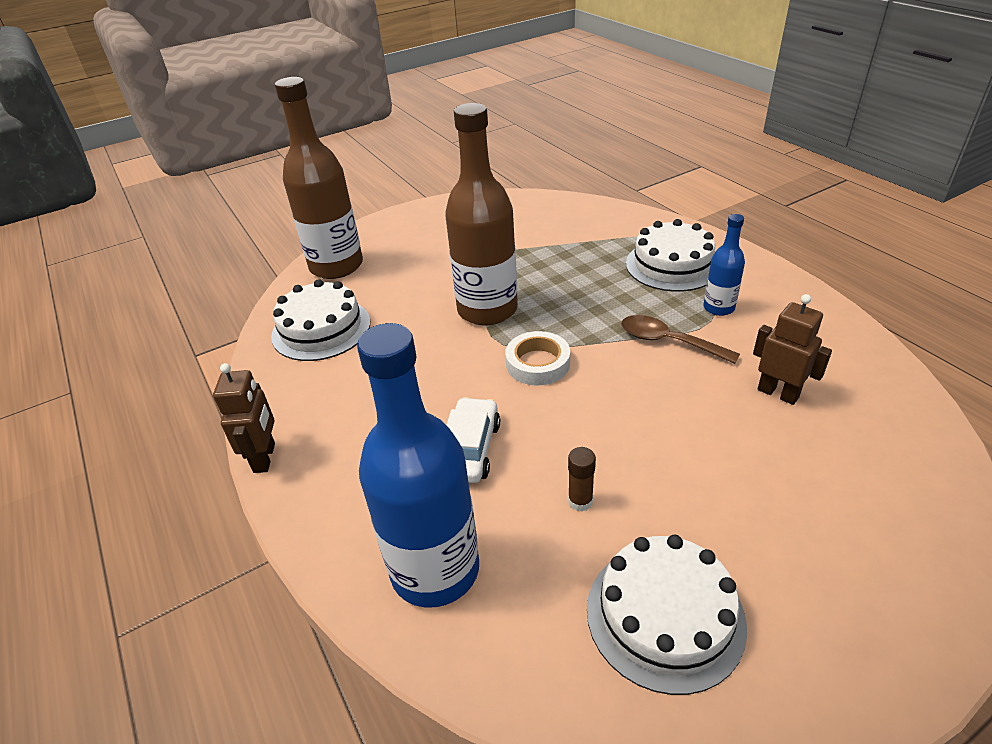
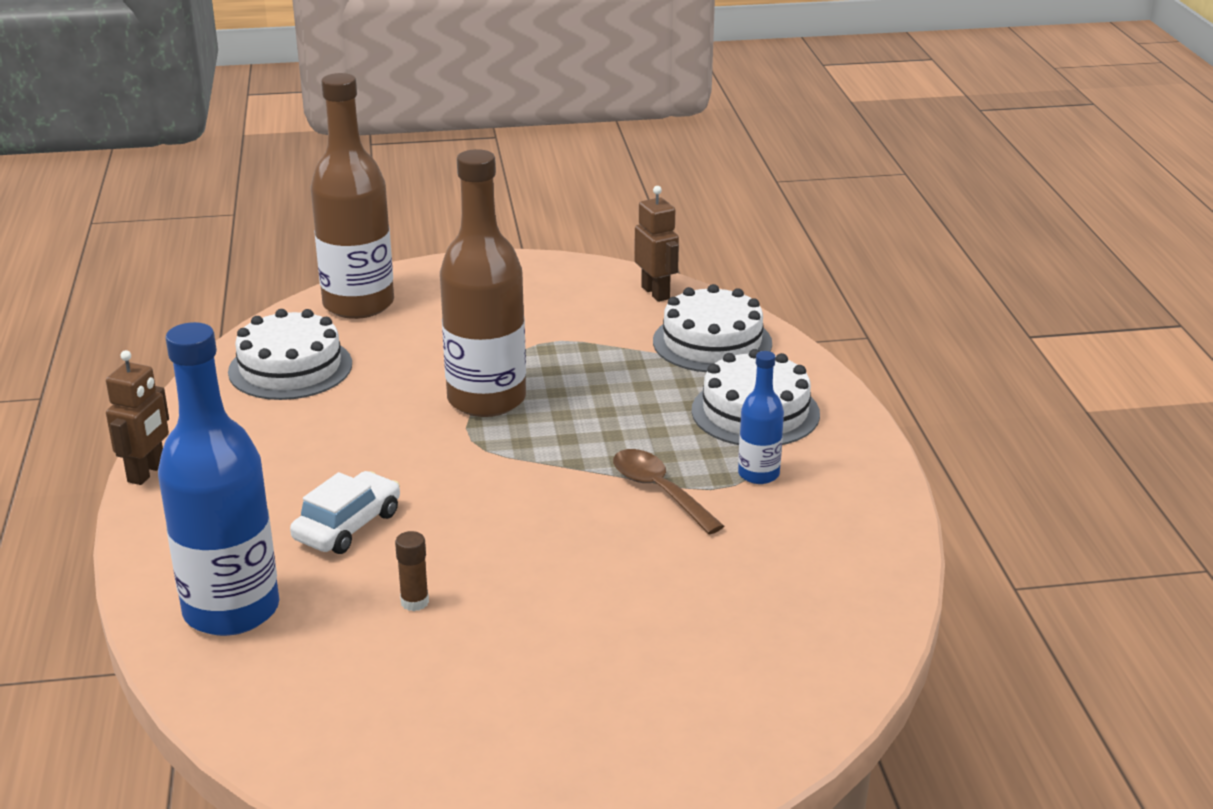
camera: 20 degrees right, 10 degrees down
(538, 363) = (491, 469): white tape -> none
(665, 615) = (406, 710): white cake -> white cake (712, 342)
(778, 393) = (726, 576): brown robot -> brown robot (656, 293)

